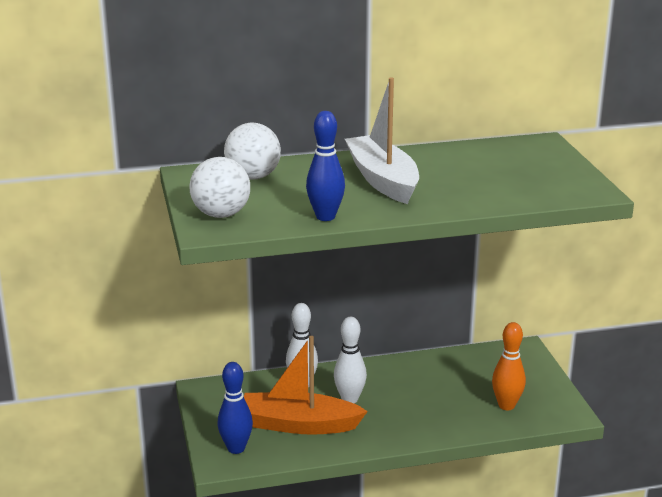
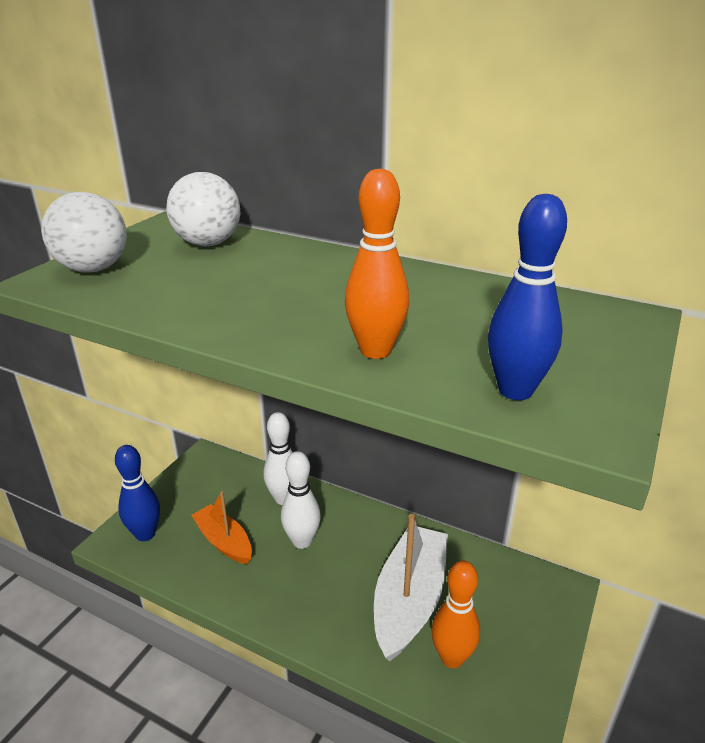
camera: 40 degrees right, 5 degrees up
(298, 424) = (224, 541): orange boat -> orange boat, size x0.61
(325, 217) = (168, 310): blue bowling pin -> blue bowling pin (515, 390)
(382, 180) = (320, 291): white boat -> white boat (409, 600)
(465, 196) = (375, 351): none -> orange bowling pin

